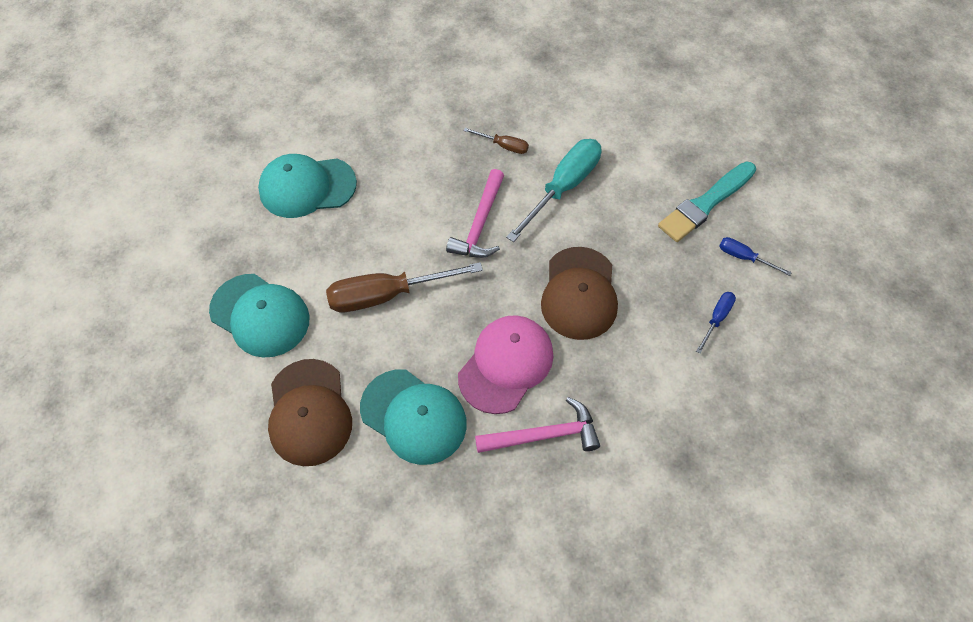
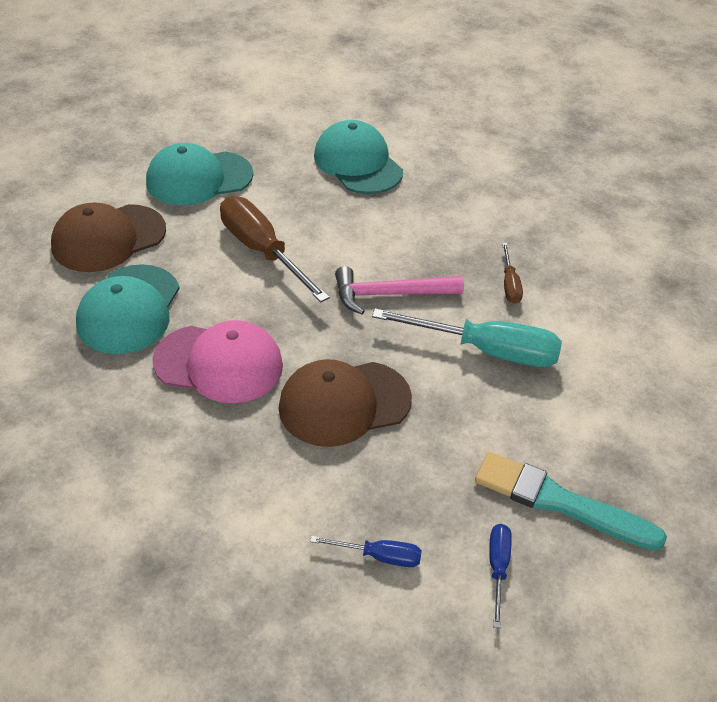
camera: 65 degrees right, 15 degrees down
(260, 315) = (199, 178): turquoise cap -> turquoise cap turned 60 degrees clockwise
(544, 435) = (142, 419): pink hammer -> none

